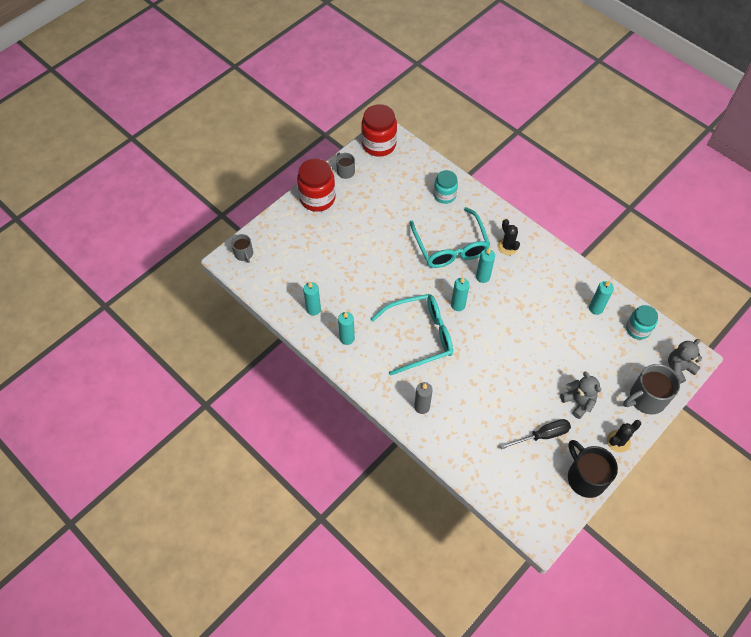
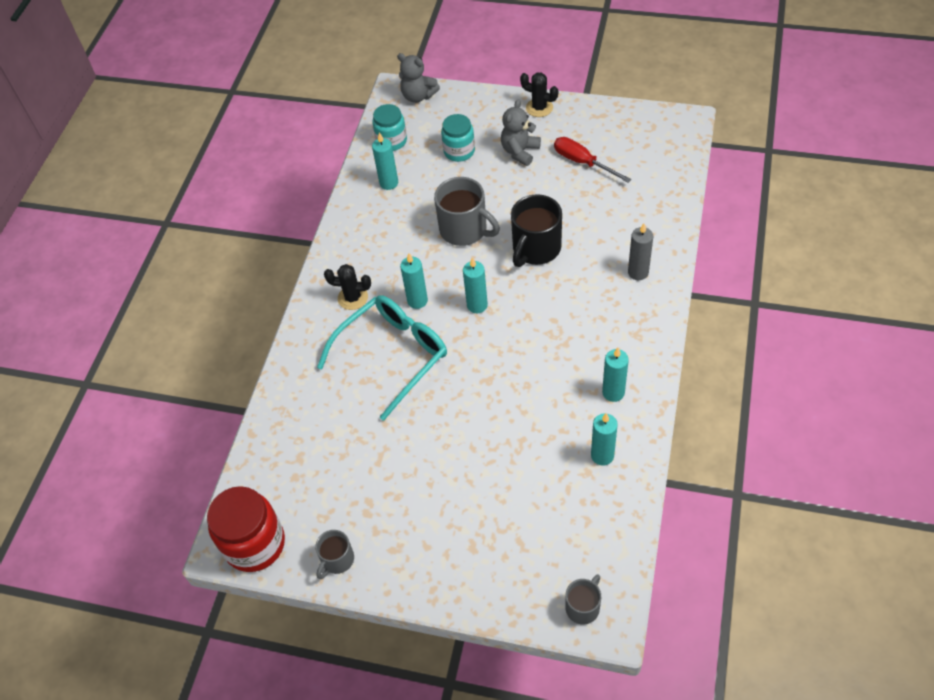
camera: 115 degrees left, 5 degrees down
(317, 198) = (413, 568): red jar -> none
(419, 336) = (550, 320): turquoise glasses -> none
(444, 195) = (307, 406): turquoise jar -> turquoise jar (459, 151)
(507, 246) = (353, 298): black cactus -> black cactus turned 60 degrees clockwise
(542, 435) = (582, 162): black screwdriver -> red screwdriver
(585, 477) = (599, 115): black mug -> black mug (535, 249)
(646, 398) = (473, 106): grey mug -> grey mug (465, 230)

